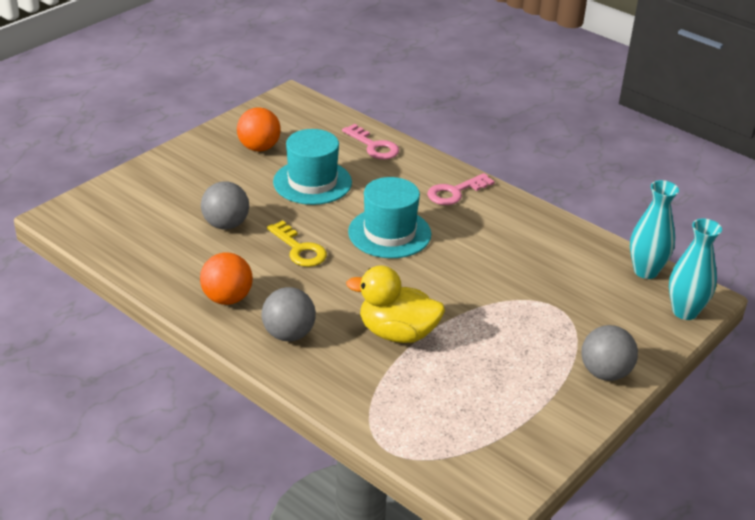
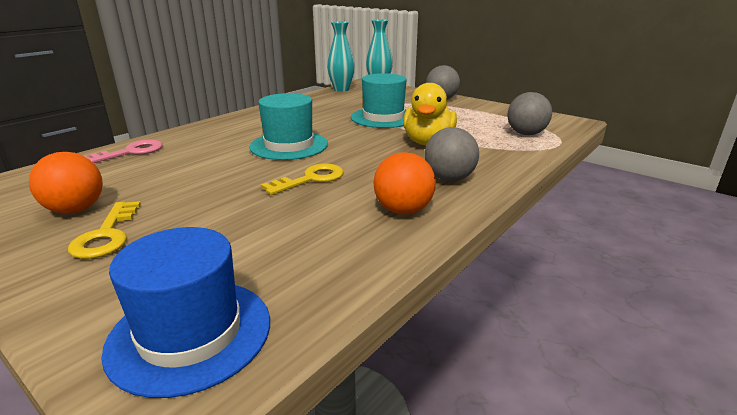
camera: 90 degrees left, 10 degrees down
(106, 215) = (190, 333): none -> blue hat
(218, 168) = (107, 235): none -> yellow key
(226, 225) = (254, 220): grey ball -> grey ball (526, 134)
(312, 182) = (183, 177): turquoise hat -> turquoise hat (383, 118)
(455, 192) = (233, 126): pink key -> none

